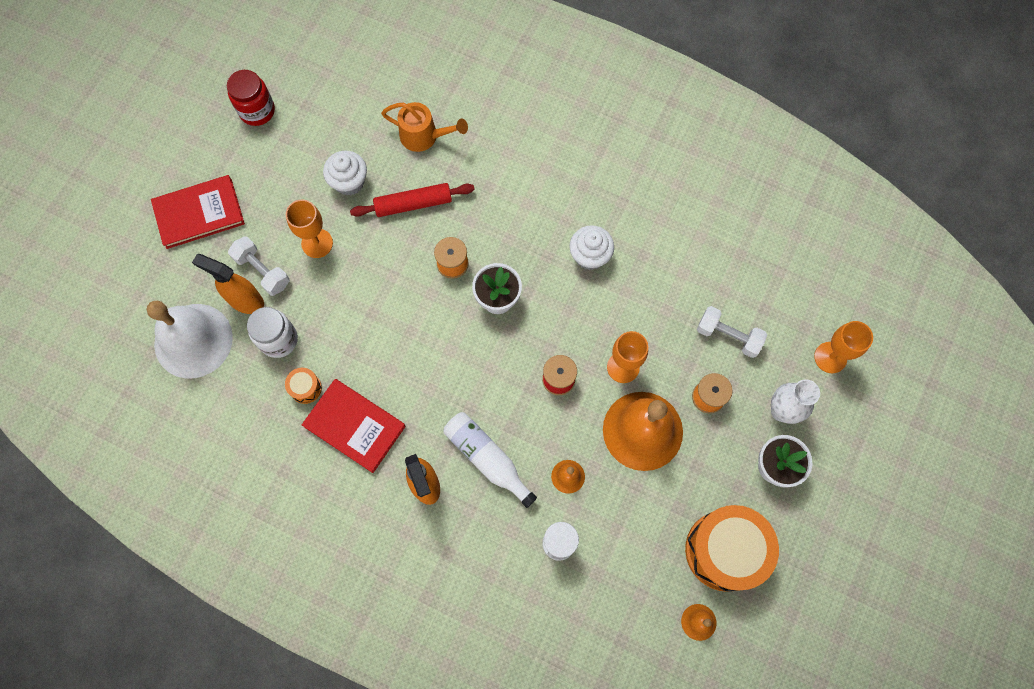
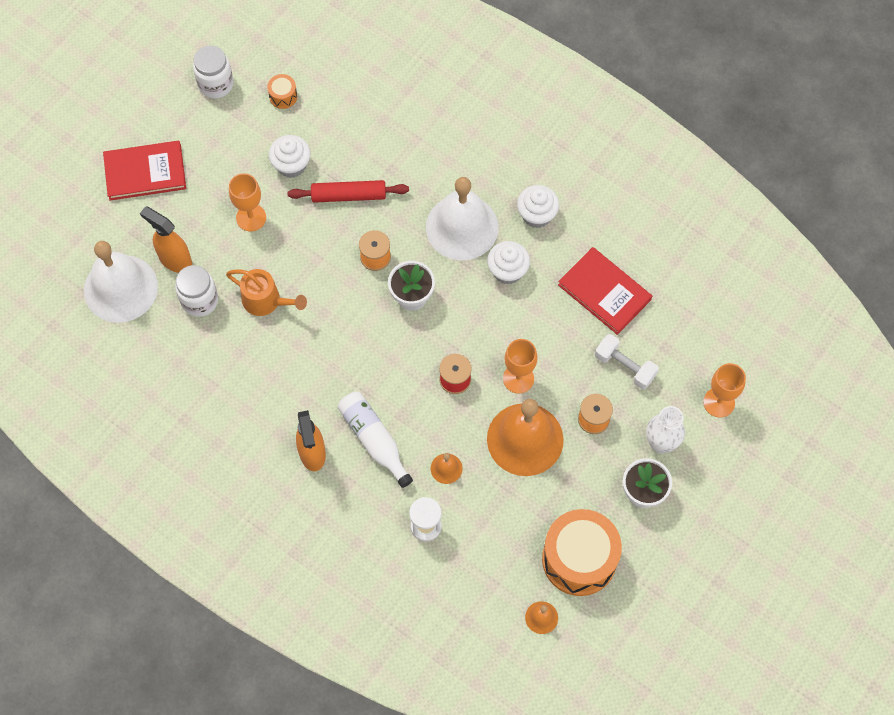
camera: 10 degrees right, 5 degrees down
(257, 111) = (216, 84): red jar -> white jar
(262, 271) = (195, 235): white dumbbell -> none
(305, 388) = (217, 348): orange drum -> orange drum (283, 96)
(355, 426) = (256, 390): red book -> red book (604, 292)
(424, 136) = (371, 133): orange watering can -> orange watering can (266, 301)
(534, 218) = (462, 227): none -> white bell
(607, 193) = (536, 215): none -> white cupcake

